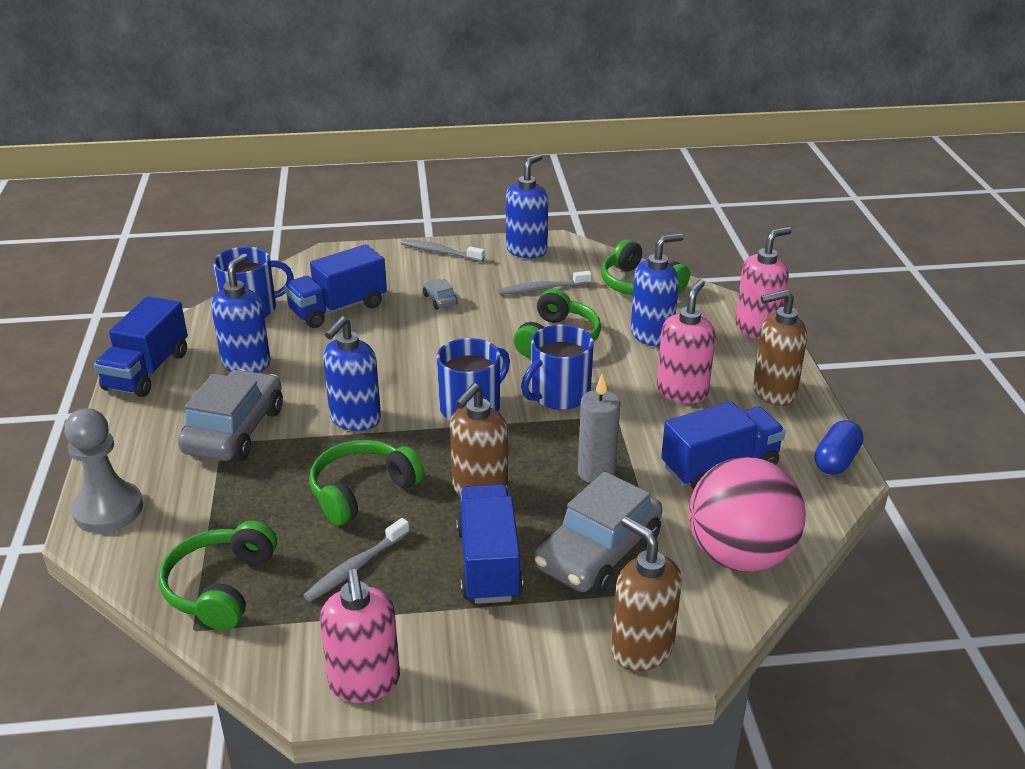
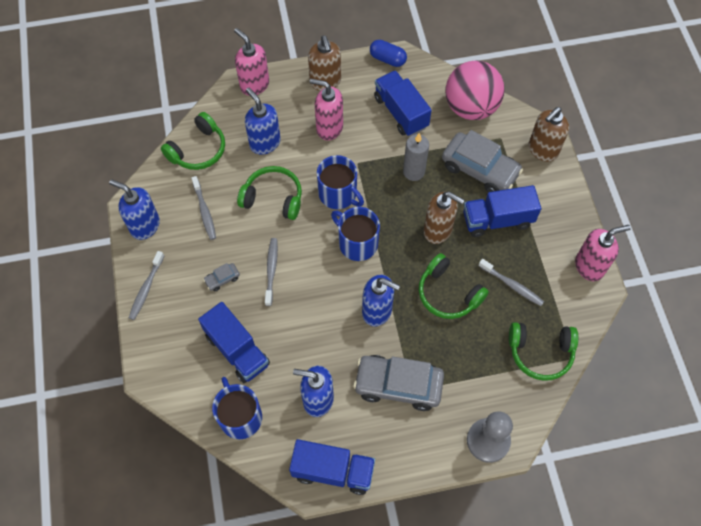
camera: 95 degrees left, 30 degrees up
(443, 335) = (271, 270): none -> grey toothbrush

